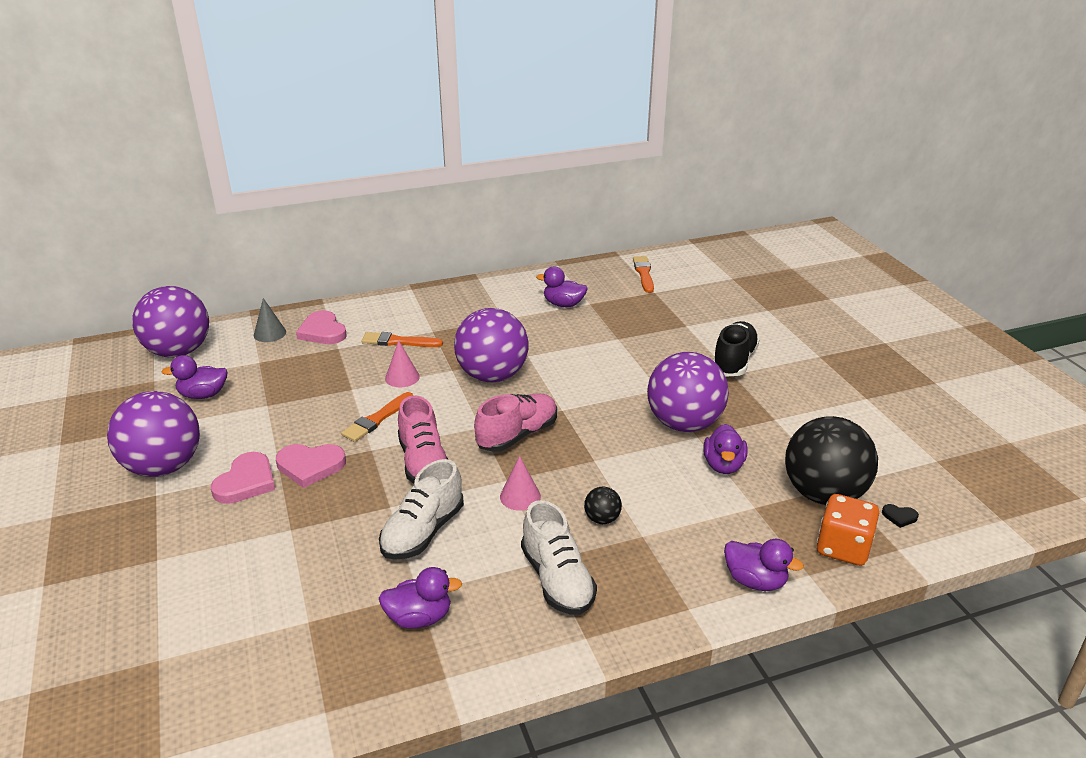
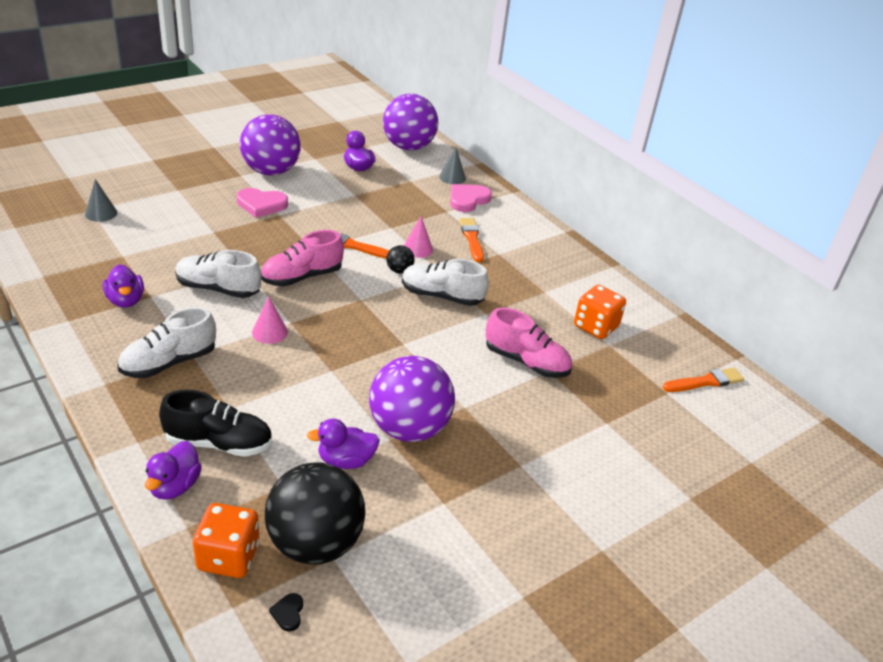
camera: 70 degrees right, 5 degrees up
(176, 647) = (101, 213): none -> grey cone
(310, 466) = (285, 227): pink heart -> none
(492, 376) = (441, 296): purple ball -> white shoe
(517, 435) = (355, 321): pink shoe -> pink shoe (526, 362)
(563, 304) = (595, 327): purple duck -> orange dice
(602, 519) = (248, 382): black ball -> black ball (399, 270)
(734, 361) = (549, 466): black shoe -> black shoe (219, 443)

